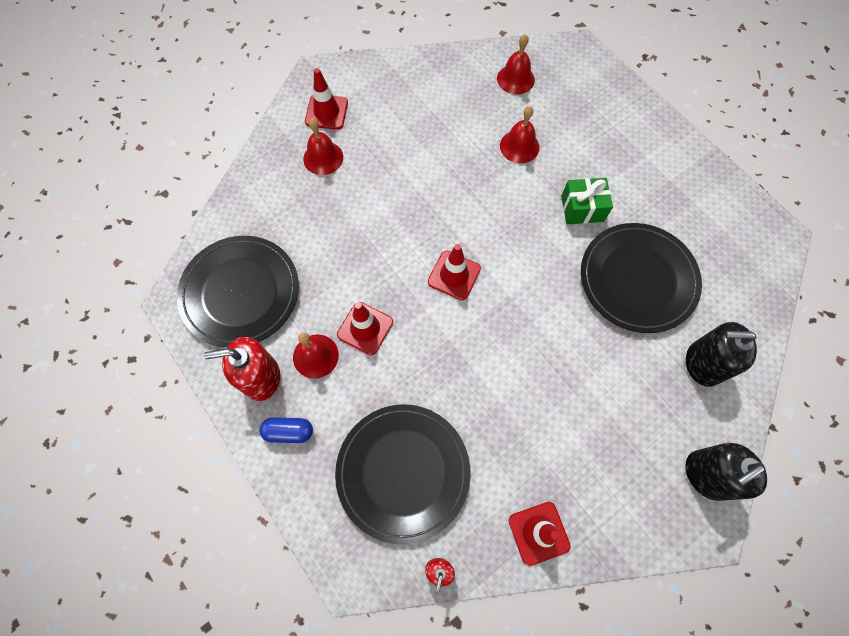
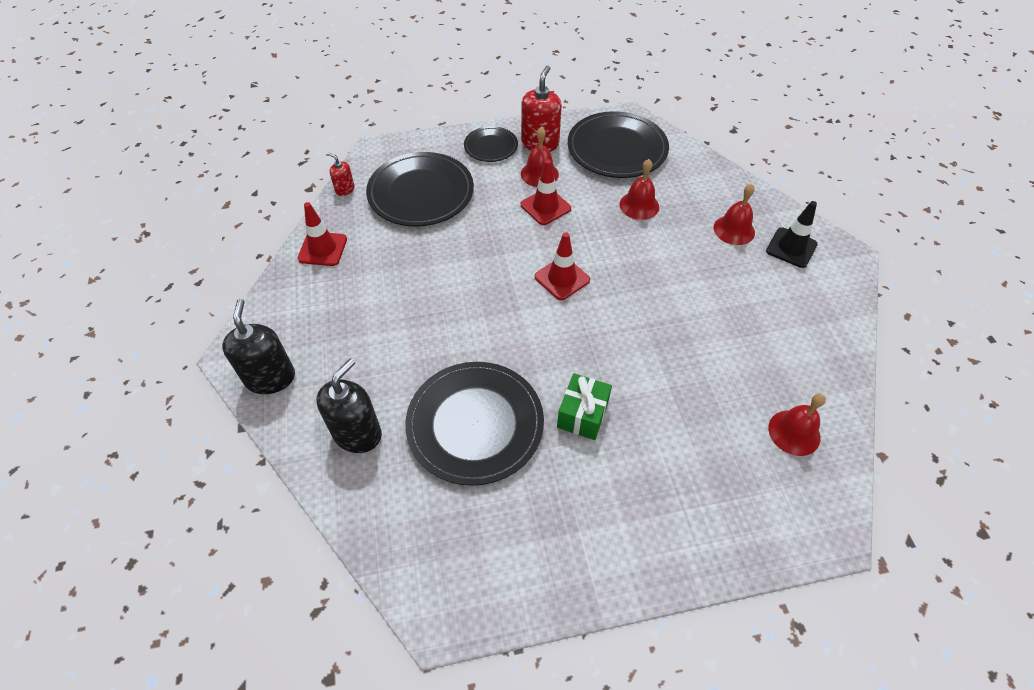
camera: 115 degrees right, 15 degrees down
(289, 432) = (491, 146): blue capsule -> black plate
(326, 112) = (791, 248): red traffic cone -> black traffic cone
(519, 146) = (689, 392): red bell -> red bell (639, 205)

